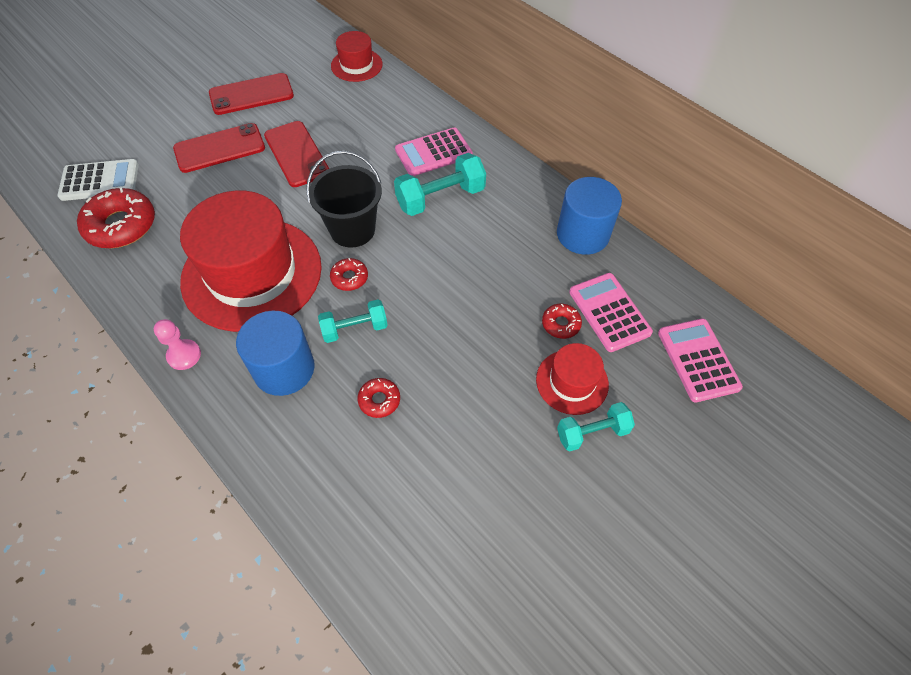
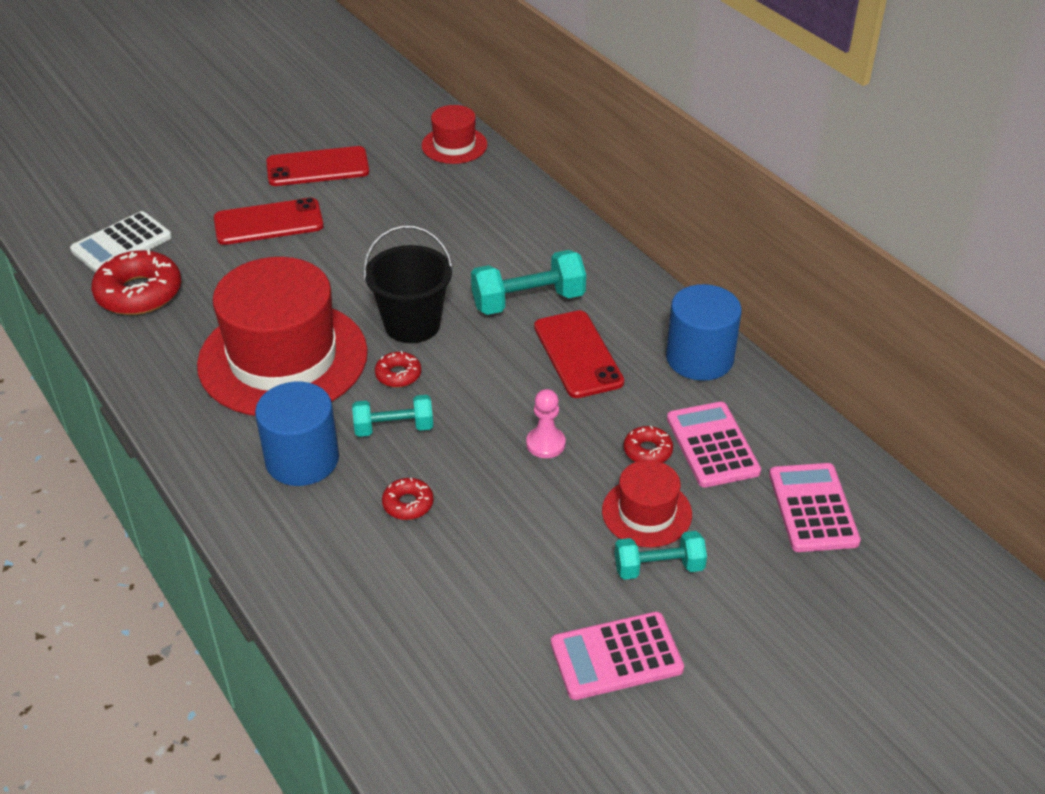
camera: 10 degrees right, 15 degrees down
(100, 181) = (122, 244): white calculator -> white calculator turned 135 degrees clockwise
(184, 355) = (189, 433): pink pawn -> pink pawn (545, 444)
(297, 154) = (360, 237): red phone -> red phone (578, 354)
(433, 153) = (530, 251): pink calculator -> pink calculator (616, 657)

